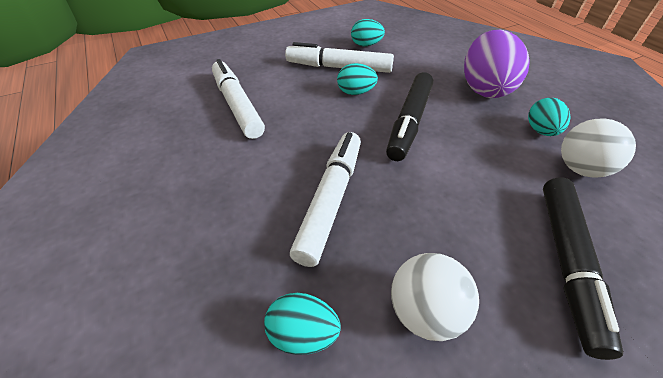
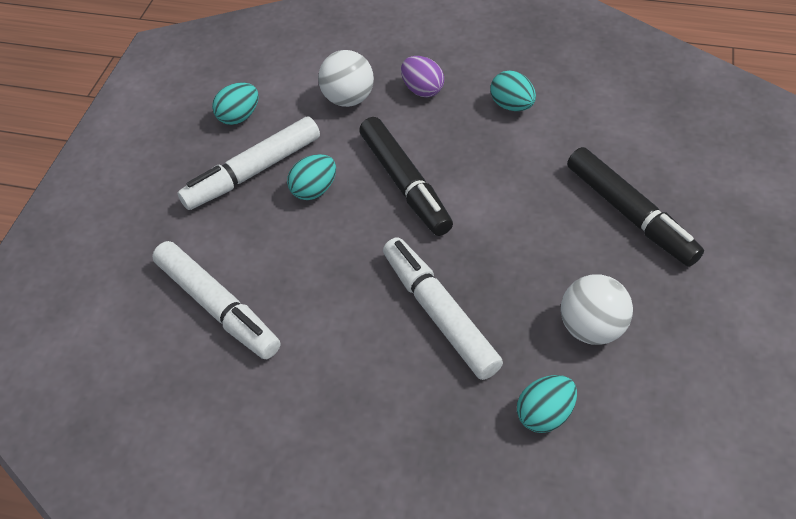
camera: 45 degrees left, 5 degrees up
(237, 105) = (217, 307): white marker -> white marker turned 150 degrees counterclockwise
(484, 89) = (422, 90): purple egg -> purple egg, size x0.53
(580, 168) = (570, 123): white ball -> white ball (348, 99)

